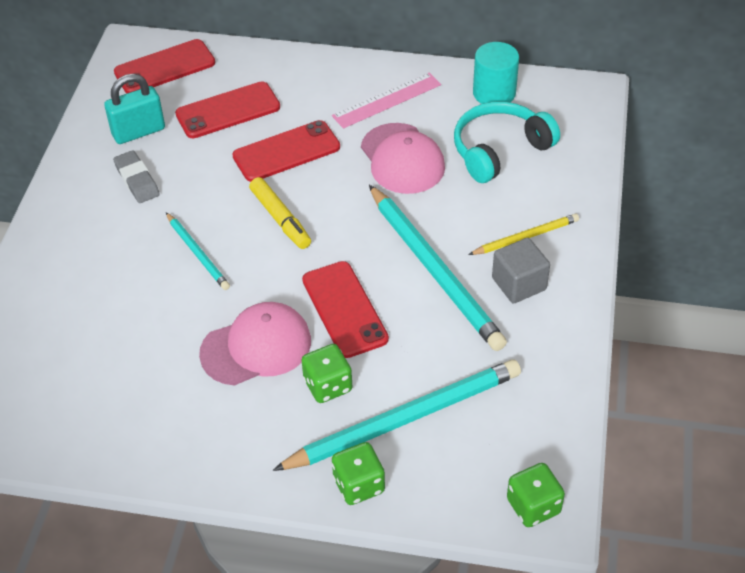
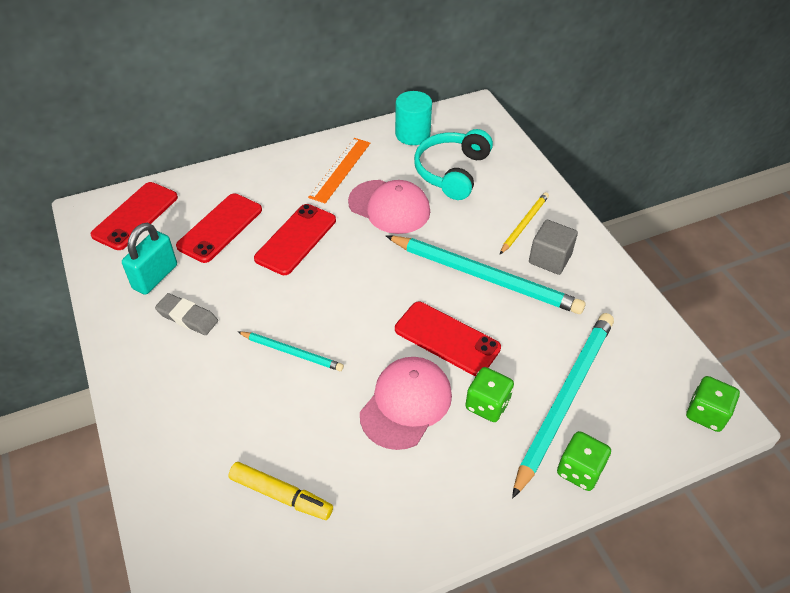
camera: 35 degrees left, 0 degrees up
(280, 219) = (336, 293): yellow marker -> yellow marker (281, 495)
(387, 100) = (340, 169): pink ruler -> orange ruler

